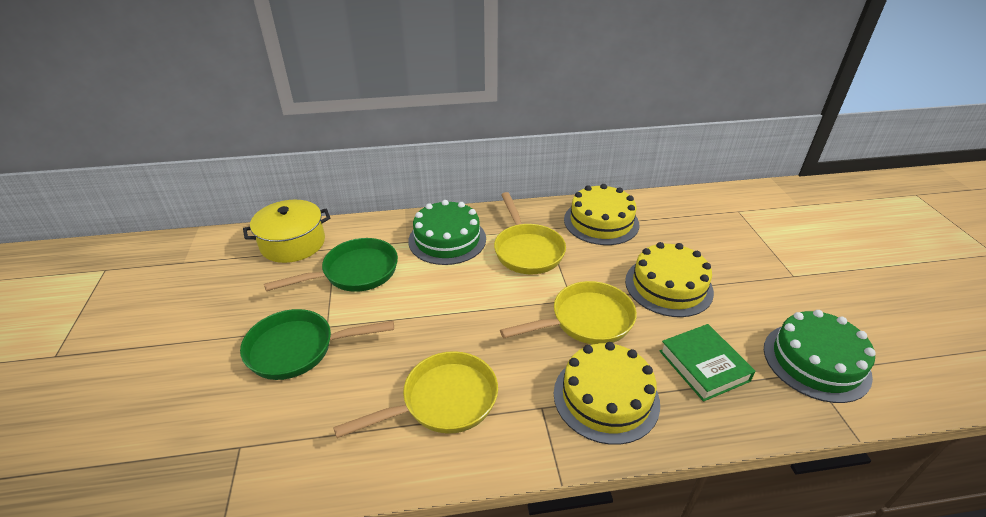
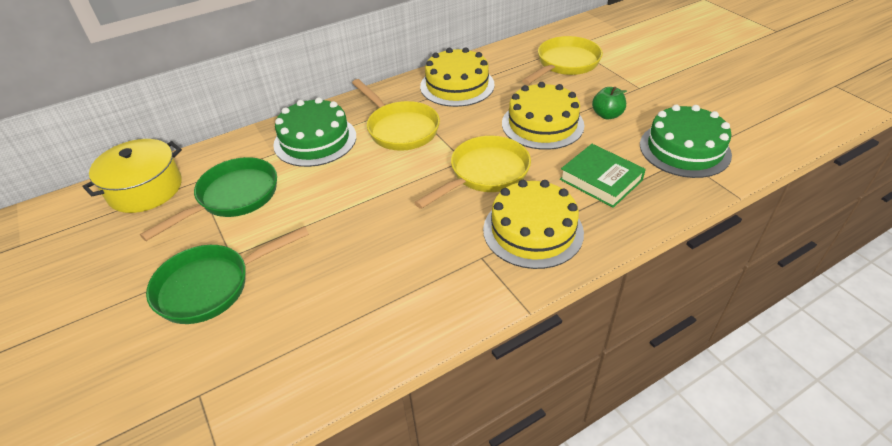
camera: 20 degrees left, 5 degrees up
(443, 401) = (387, 283): yellow pan -> yellow pan (565, 64)
(743, 296) = (607, 115): none -> green apple

